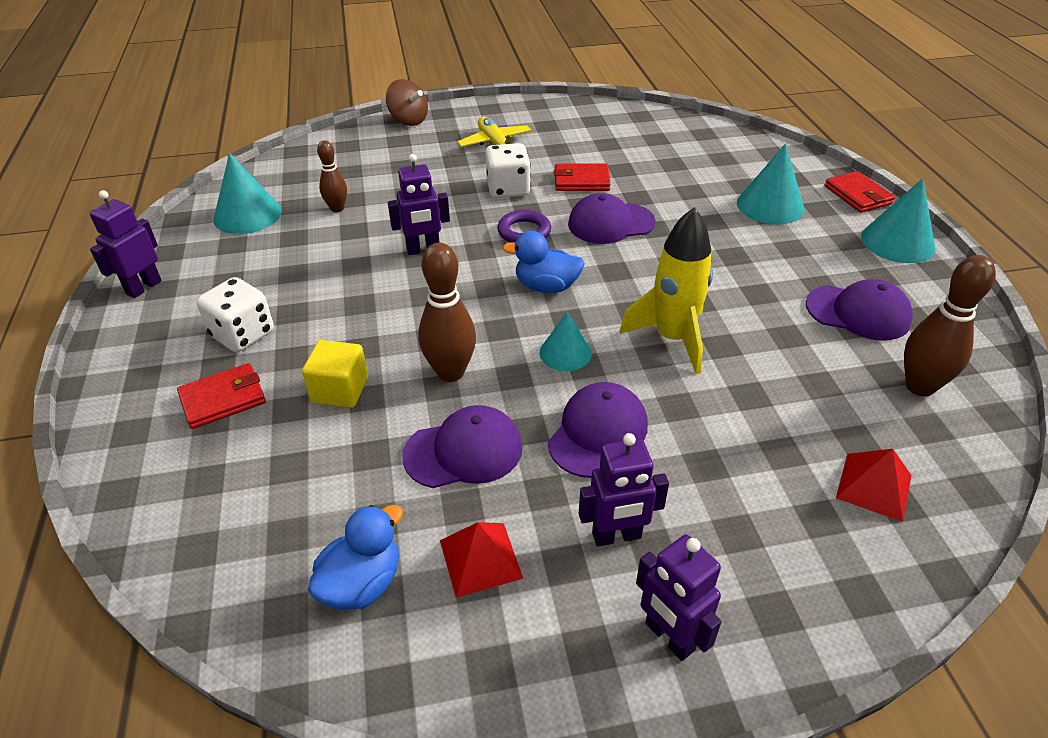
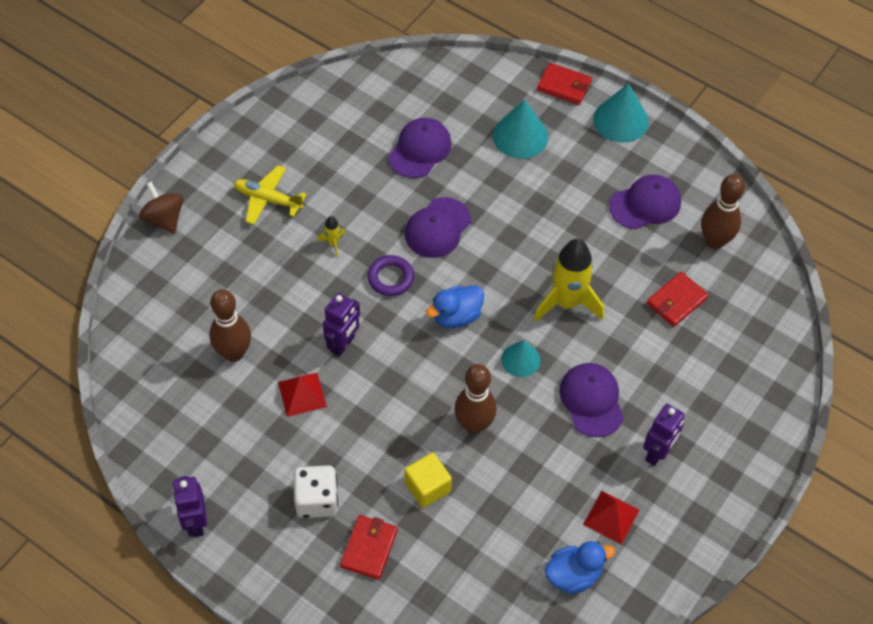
camera: 45 degrees left, 15 degrees up
(247, 215) = (174, 408): turquoise cone -> none
(337, 209) = (234, 353): brown bowling pin -> brown bowling pin, size x1.63
(362, 583) = (573, 575): blue duck -> blue duck turned 75 degrees clockwise
(408, 120) = (164, 219): brown spinning top -> brown spinning top turned 120 degrees counterclockwise
(463, 451) = (538, 468): purple cap -> purple cap (420, 150)
(508, 189) = (333, 243): white dice -> yellow rocket
(581, 181) = (375, 197): red wallet -> red wallet (676, 301)
(669, 637) = (723, 483): purple robot -> none
(874, 486) = (741, 328): red pyramid -> red pyramid (302, 394)

